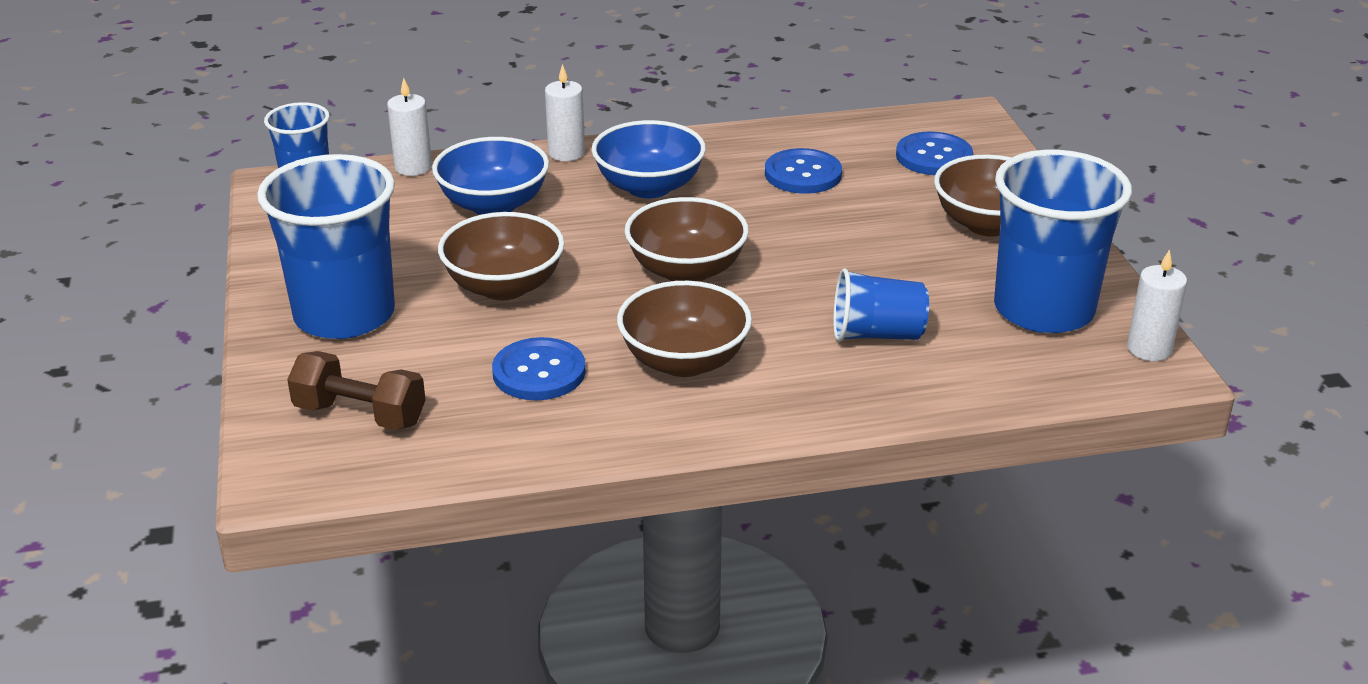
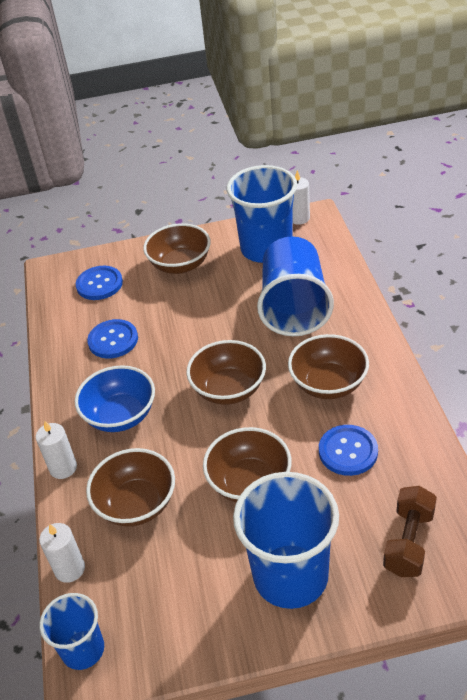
camera: 85 degrees left, 10 degrees up
(493, 205) = (136, 504): blue bowl -> brown bowl
(877, 334) = (294, 307): blue cup -> blue cup, size x1.80

